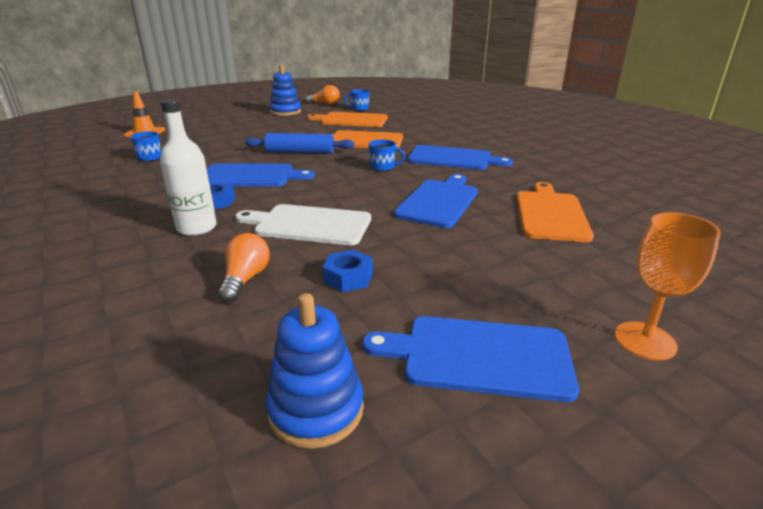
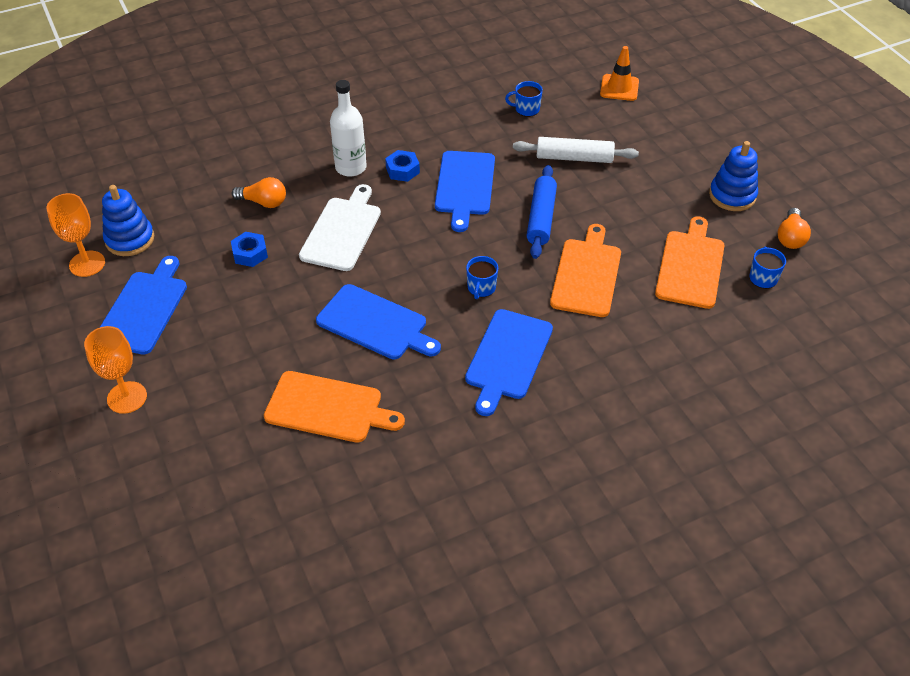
camera: 95 degrees right, 20 degrees up
(228, 144) = (574, 158): none -> white rolling pin
(389, 464) = (87, 264): none -> orange goblet

